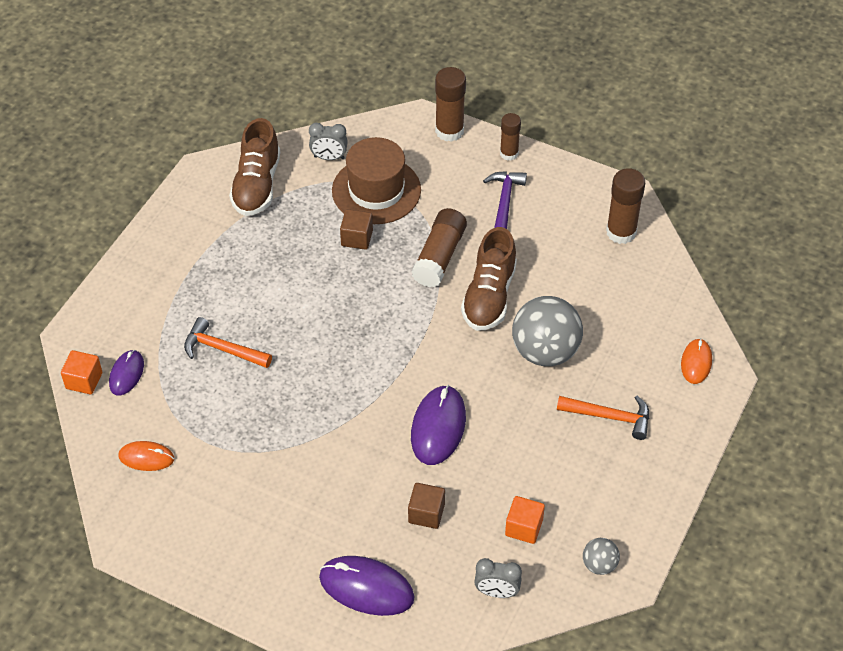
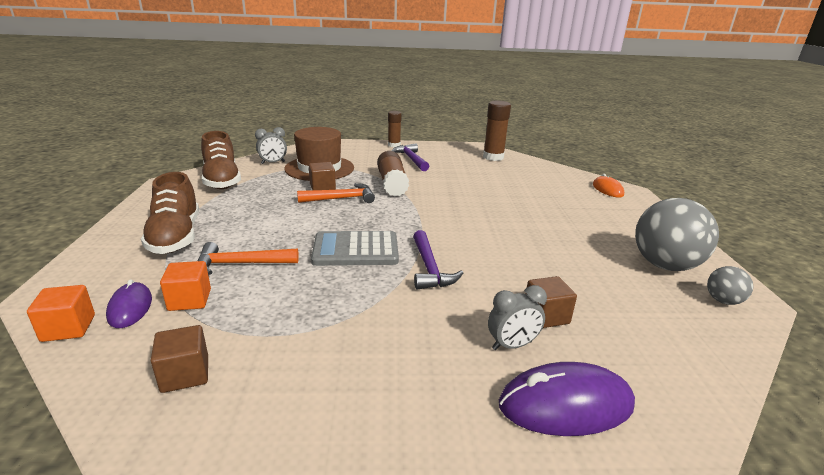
camera: 30 degrees left, 25 degrees down
(146, 457) = (185, 374): orange mouse -> brown cube
(328, 367) = (355, 250): none -> grey calculator
(376, 419) = (429, 268): none -> purple hammer
(438, 427) = (487, 259): purple mouse -> none
(449, 131) = (348, 144): brown glue stick -> none
(489, 296) = (445, 192): brown shoe -> brown shoe (176, 237)
(496, 592) = (684, 353): grey clock -> grey clock (512, 345)
(524, 527) = (635, 297): orange cube -> orange cube (189, 300)
(545, 351) = (513, 205): grey ball -> grey ball (665, 265)
(609, 417) = (597, 222): orange hammer -> orange hammer (341, 198)

